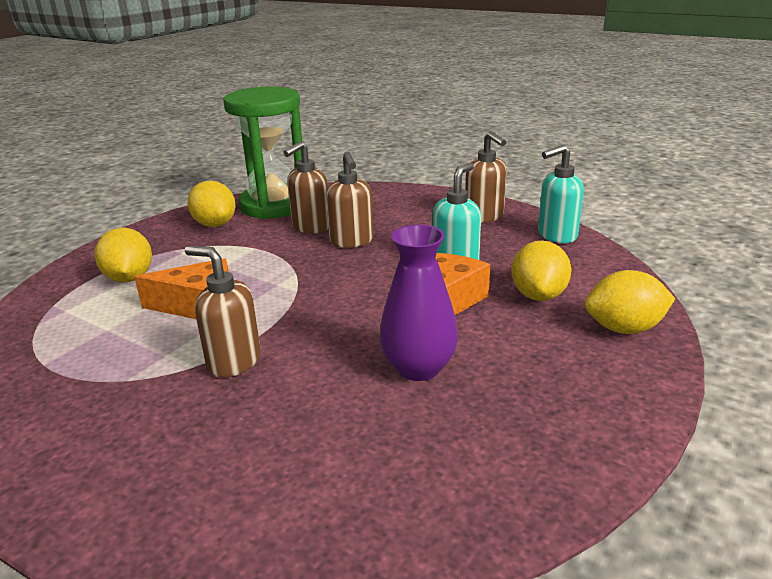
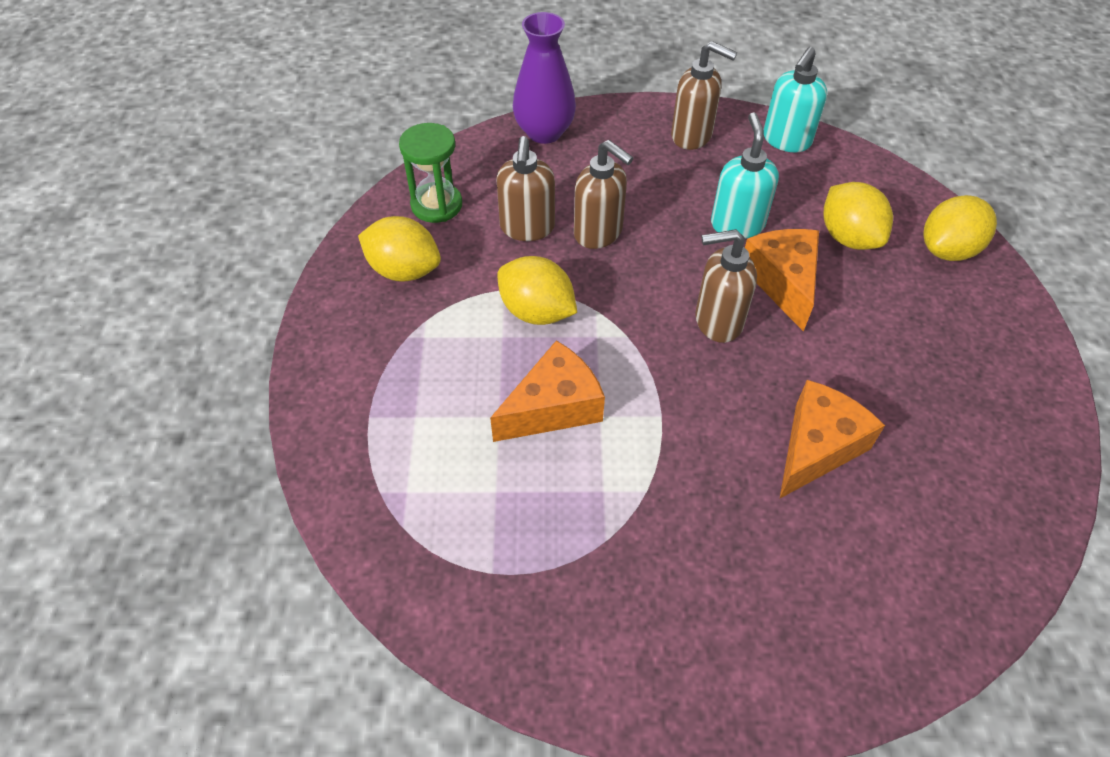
camera: 35 degrees left, 25 degrees up
(129, 278) = (416, 406): yellow lemon -> yellow lemon (537, 312)
(233, 362) = (680, 461): brown soap dispenser -> brown soap dispenser (717, 321)
(274, 205) = (436, 205): green hourglass -> green hourglass, size x0.54
(341, 396) = (817, 447): none -> orange cheese
(418, 368) = (842, 380): purple vase -> purple vase (544, 132)

